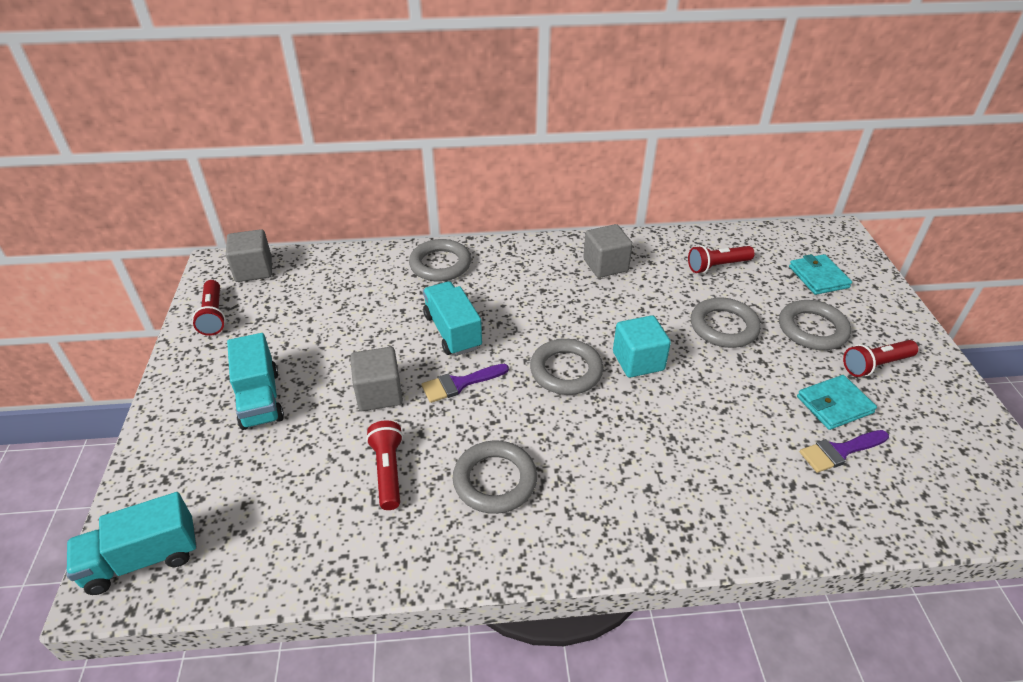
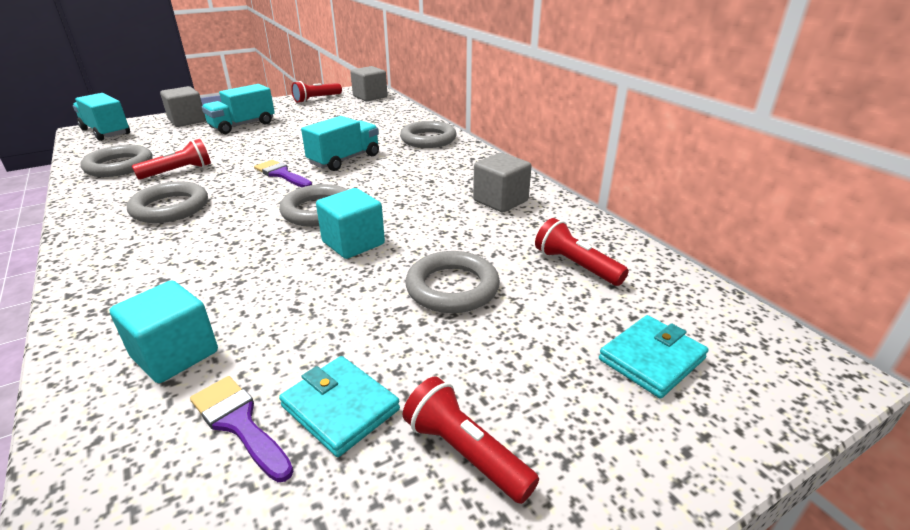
camera: 65 degrees right, 10 degrees down
(379, 393) = (260, 152): grey cube -> grey cube (187, 121)
(762, 481) = (175, 354): none -> turquoise cube
(812, 329) = (508, 366): grey ring -> grey ring (119, 166)

